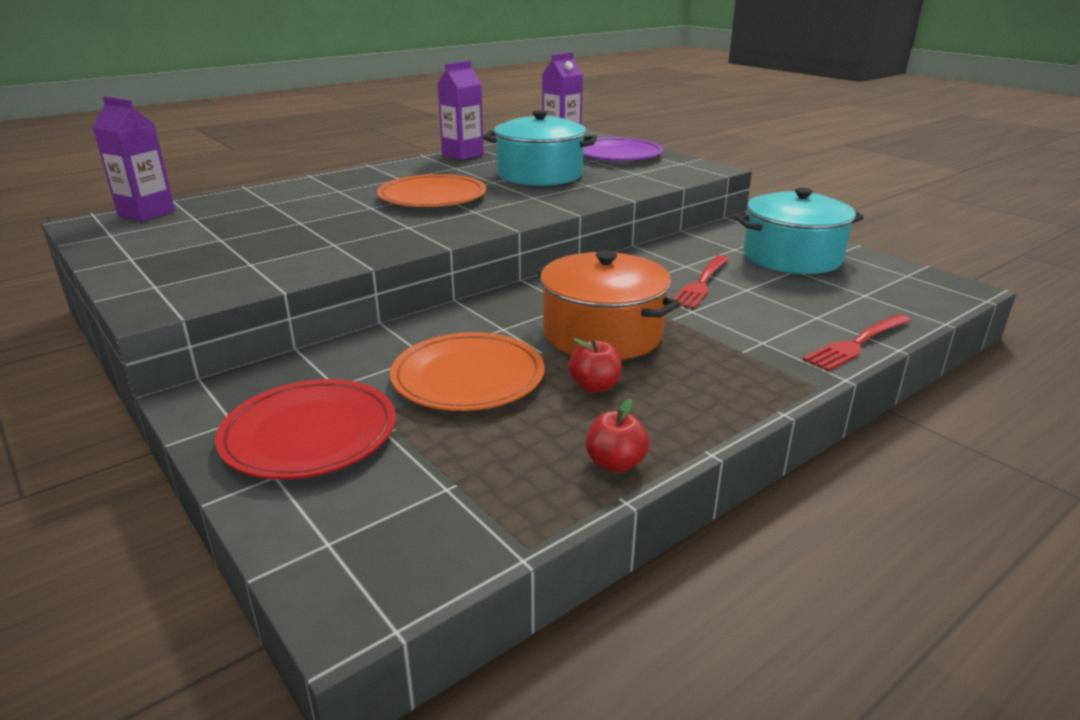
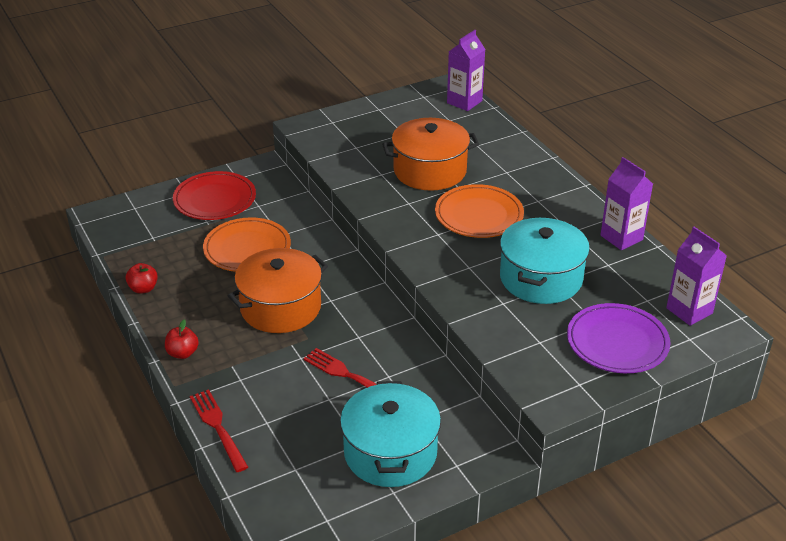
camera: 100 degrees right, 10 degrees up
(329, 221) = (430, 171): none -> orange pot
(594, 386) = (217, 293): red apple -> red apple (182, 353)

